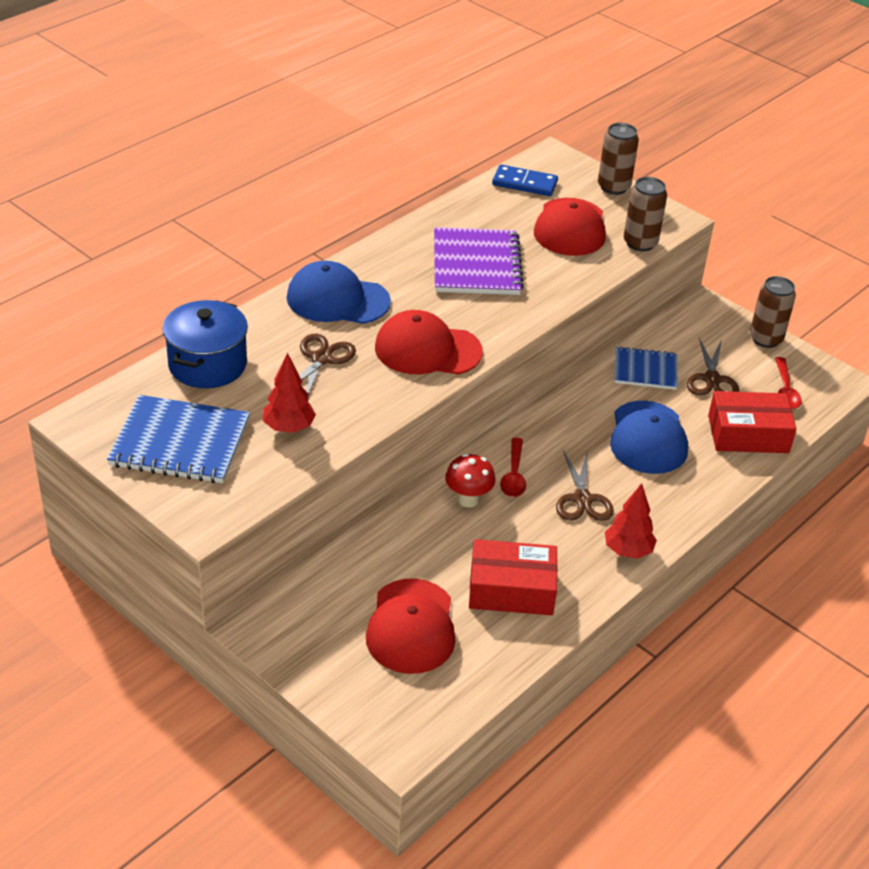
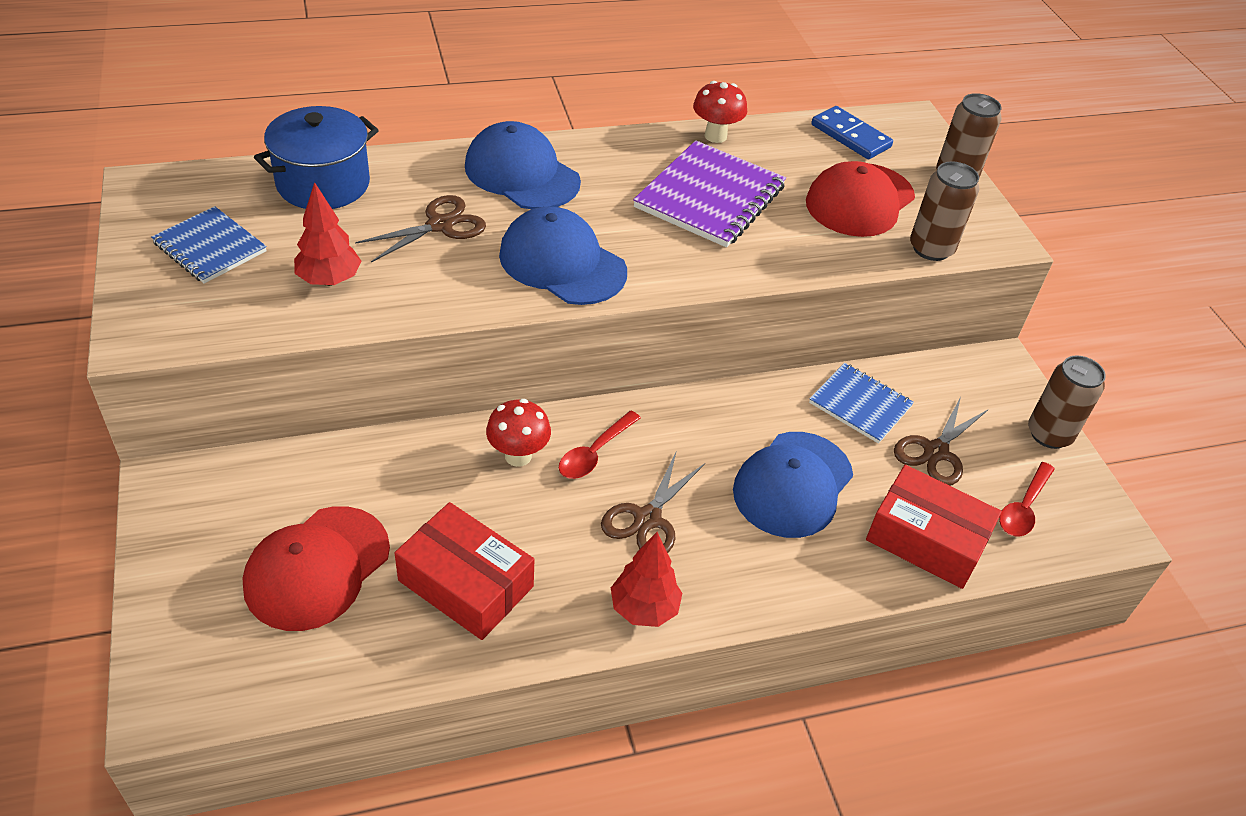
camera: 30 degrees right, 5 degrees up
(180, 442) = (210, 247): blue notebook -> blue notebook, size x0.63
(427, 350) = (562, 263): red cap -> blue cap
(438, 219) = (715, 136): none -> red mushroom

